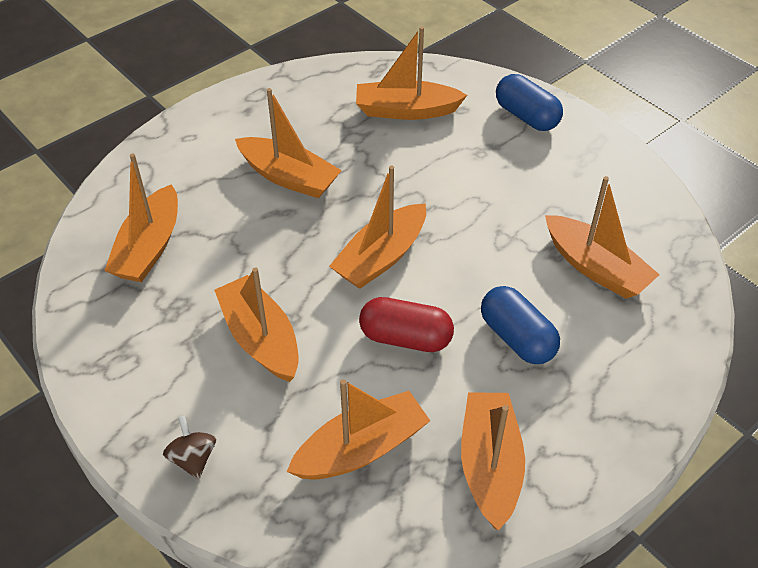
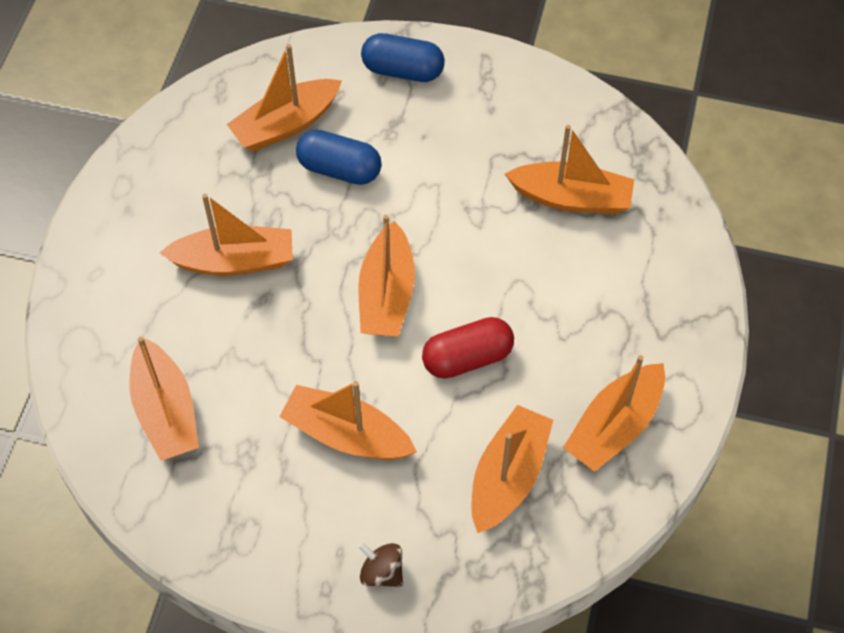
camera: 35 degrees left, 10 degrees up
(490, 465) = (614, 426): orange boat -> orange boat turned 105 degrees counterclockwise
(517, 338) = (556, 302): blue capsule -> blue capsule (339, 169)

